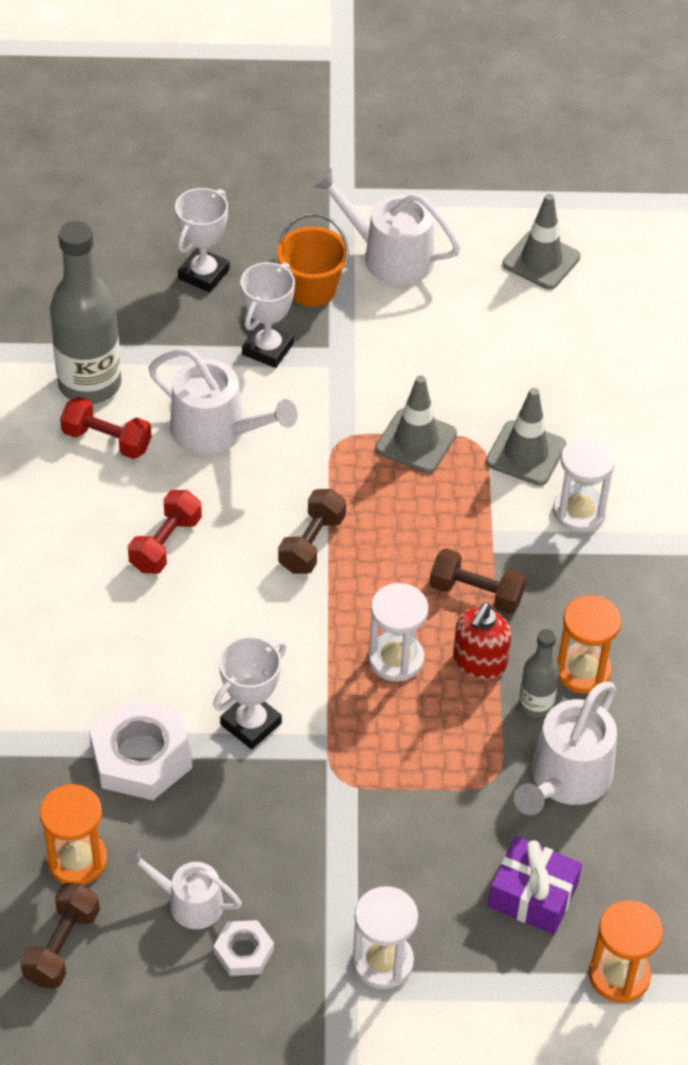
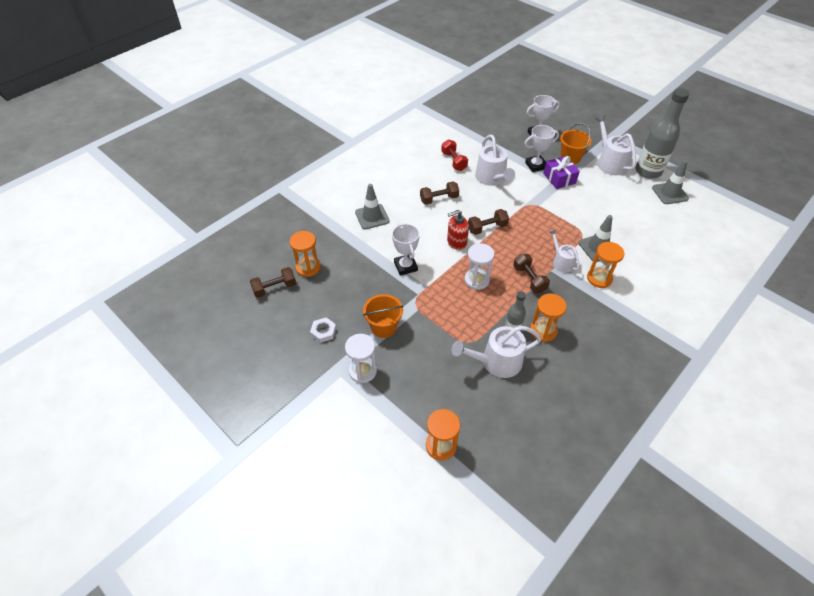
camera: 45 degrees right, 0 degrees up
(90, 384) = (466, 144): grey bottle -> grey bottle (648, 171)
(141, 756) = (361, 252): white nut -> none
(165, 544) = (439, 199): red dumbbell -> brown dumbbell
(189, 903) = (325, 304): white watering can -> white watering can (561, 262)
(251, 724) = (405, 266): white trophy -> white trophy turned 75 degrees clockwise
(334, 862) = (384, 327): none -> orange bucket
(416, 441) = (559, 220): grey traffic cone -> grey traffic cone (372, 217)
(479, 662) = (506, 301): red soap dispenser -> red soap dispenser (456, 242)
(533, 896) = (439, 391): purple gift -> purple gift (559, 178)
(579, 512) = (599, 278): white hourglass -> orange hourglass

